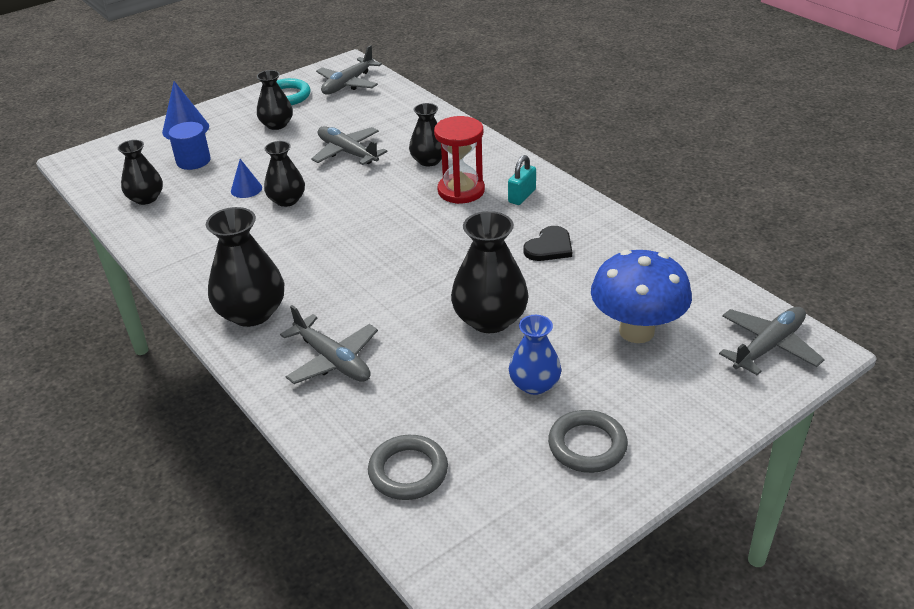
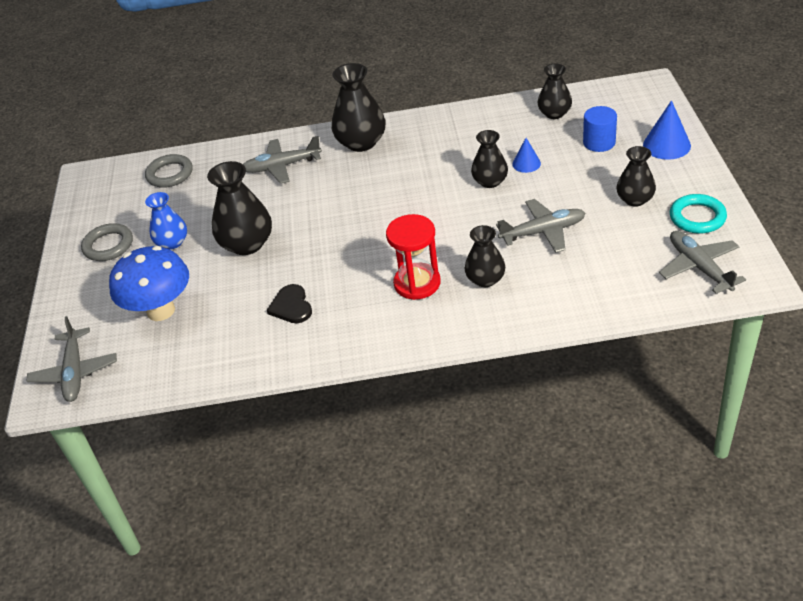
camera: 125 degrees right, 5 degrees up
(522, 196) = (374, 318): turquoise padlock -> none

